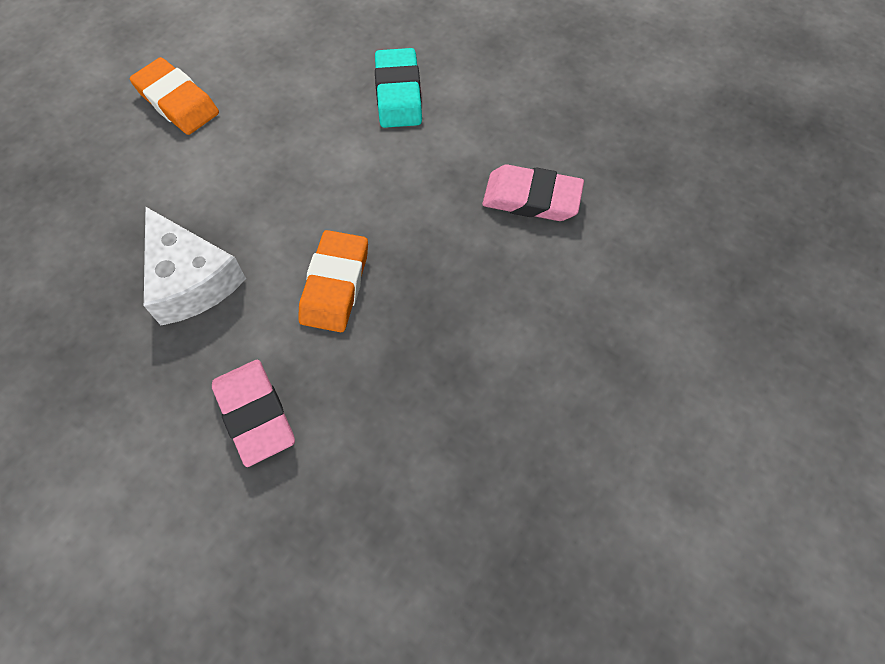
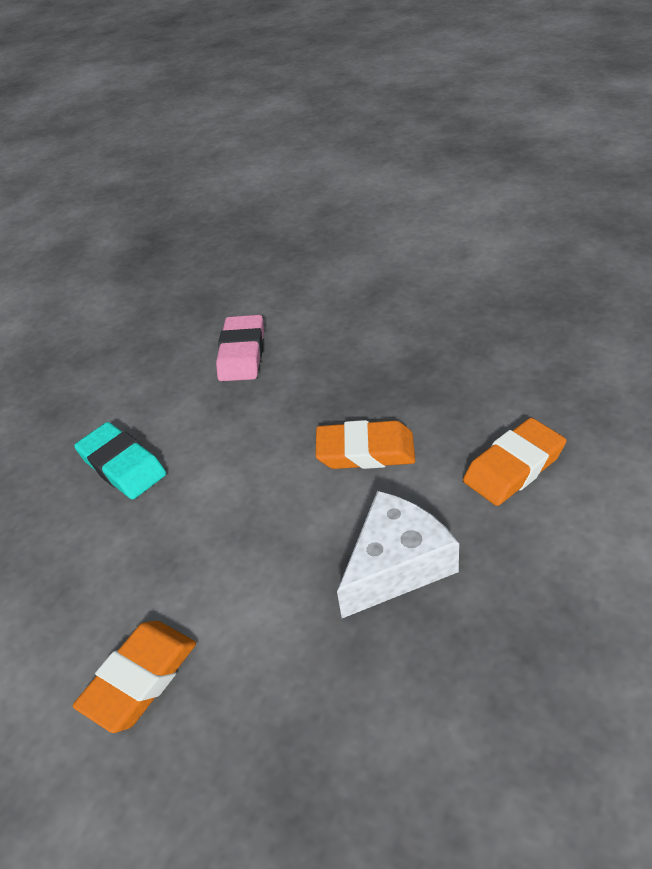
camera: 95 degrees left, 20 degrees down
(255, 414) = (514, 467): pink eraser -> orange eraser
(398, 93) = (122, 465): turquoise eraser -> turquoise eraser turned 60 degrees clockwise

